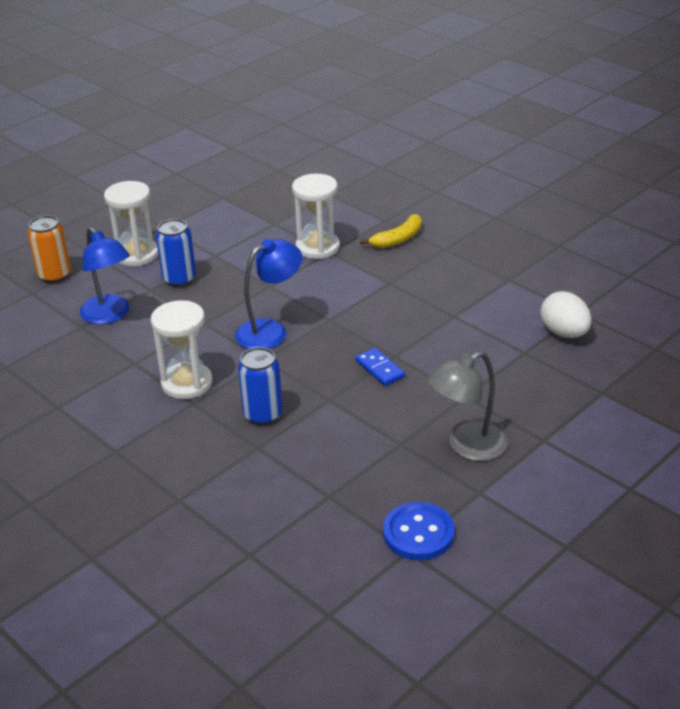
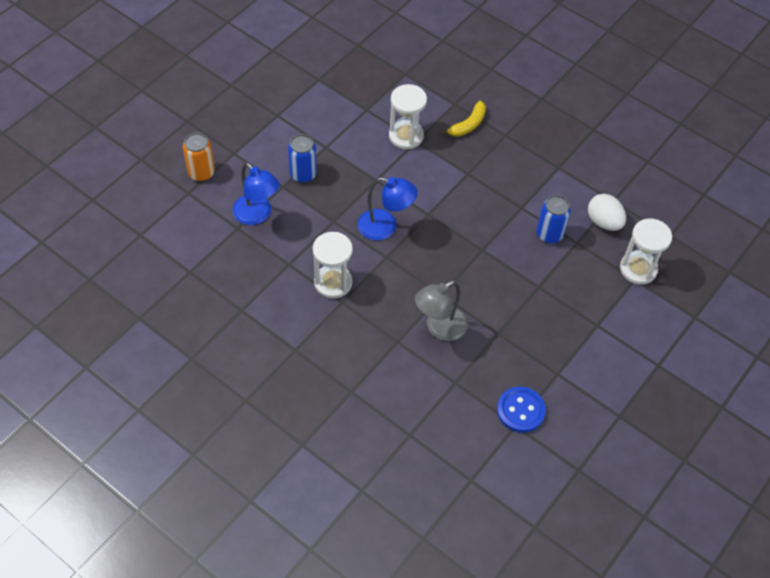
camera: 10 degrees left, 20 degrees up
(137, 254) = (262, 147): white hourglass -> white hourglass (638, 269)
(263, 414) = (395, 310): blue can -> blue can (549, 234)
(270, 330) = (385, 227): blue lamp -> blue lamp turned 60 degrees clockwise
(379, 369) = (473, 263): blue domino -> none
(467, 446) = (545, 333): grey lamp -> grey lamp (439, 328)

